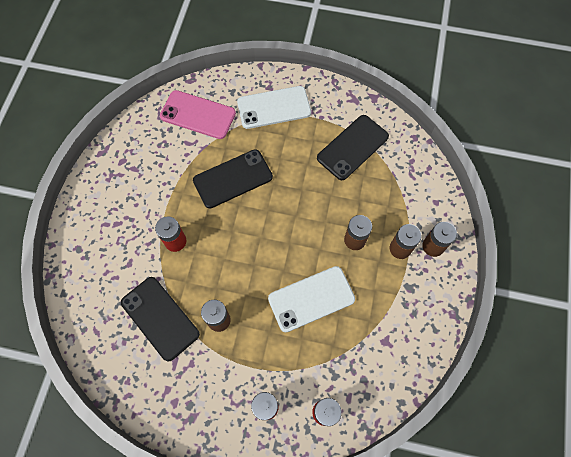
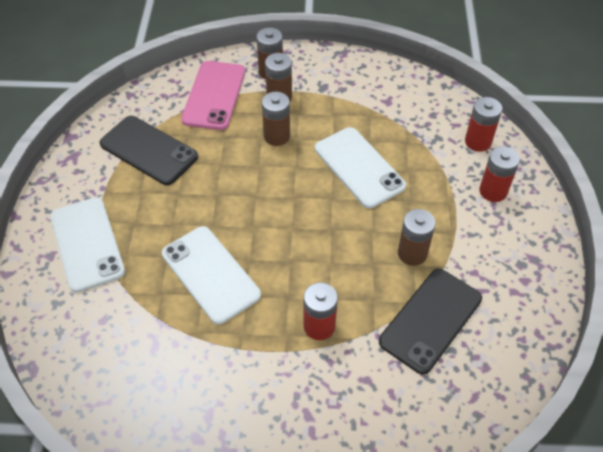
camera: 100 degrees left, 15 degrees down
(198, 115) = (102, 342): pink phone -> pink phone (214, 95)
(233, 178) = (210, 274): black phone -> white phone

